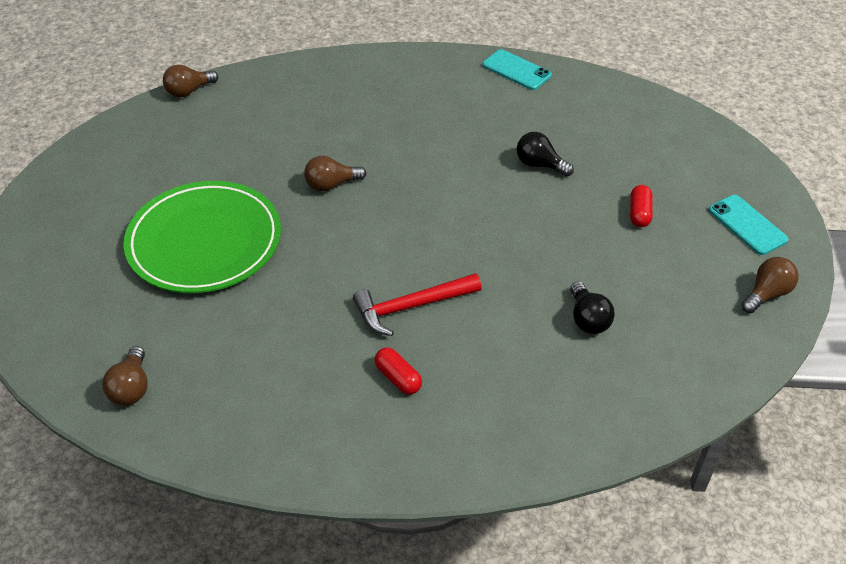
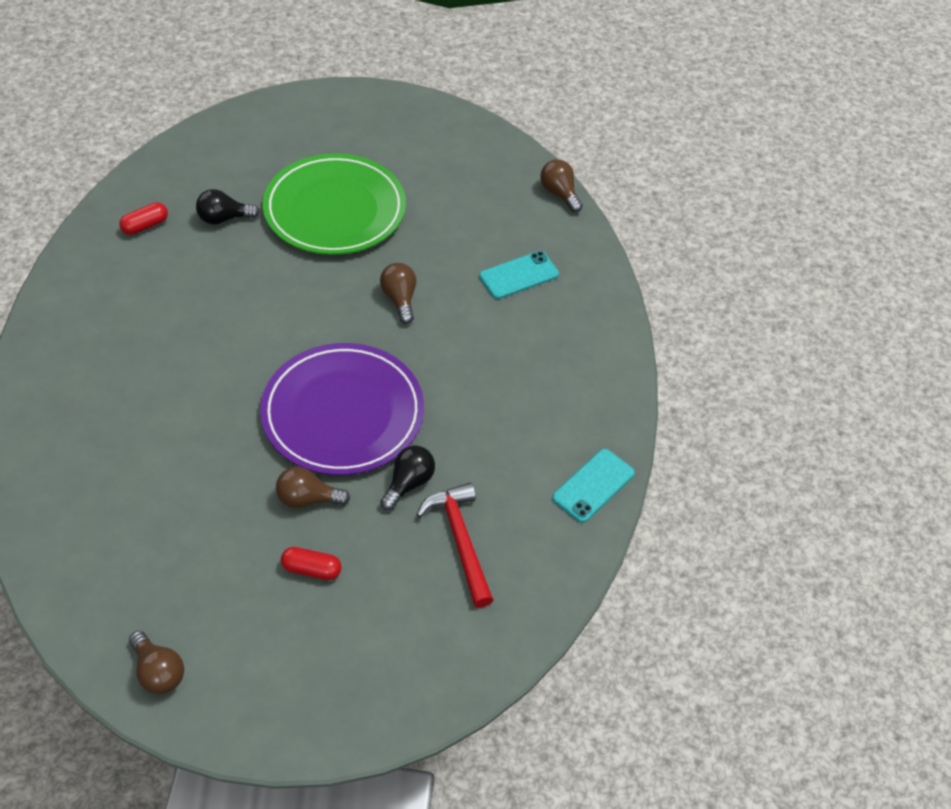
camera: 90 degrees right, 5 degrees up
(131, 388) = (179, 172): brown light bulb -> brown light bulb (307, 499)
(398, 378) = (139, 334): red capsule -> red capsule (145, 225)
(411, 307) = (220, 349): red hammer -> red hammer (460, 540)
(474, 210) = (343, 413): none -> purple plate
(588, 319) = (167, 489): black light bulb -> black light bulb (224, 218)
(747, 225) = (271, 683): turquoise phone -> turquoise phone (519, 275)

